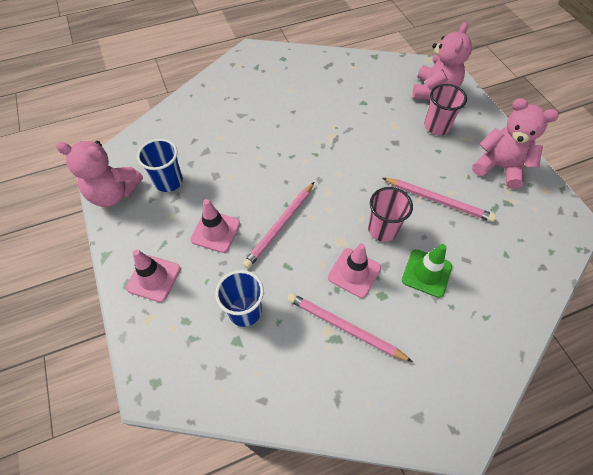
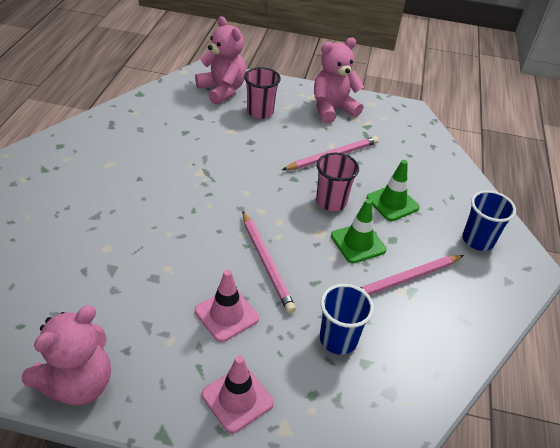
camera: 60 degrees left, 15 degrees down
(168, 181) = (118, 321): blue cup -> blue cup (477, 240)
(354, 272) = (358, 243): pink traffic cone -> green traffic cone

